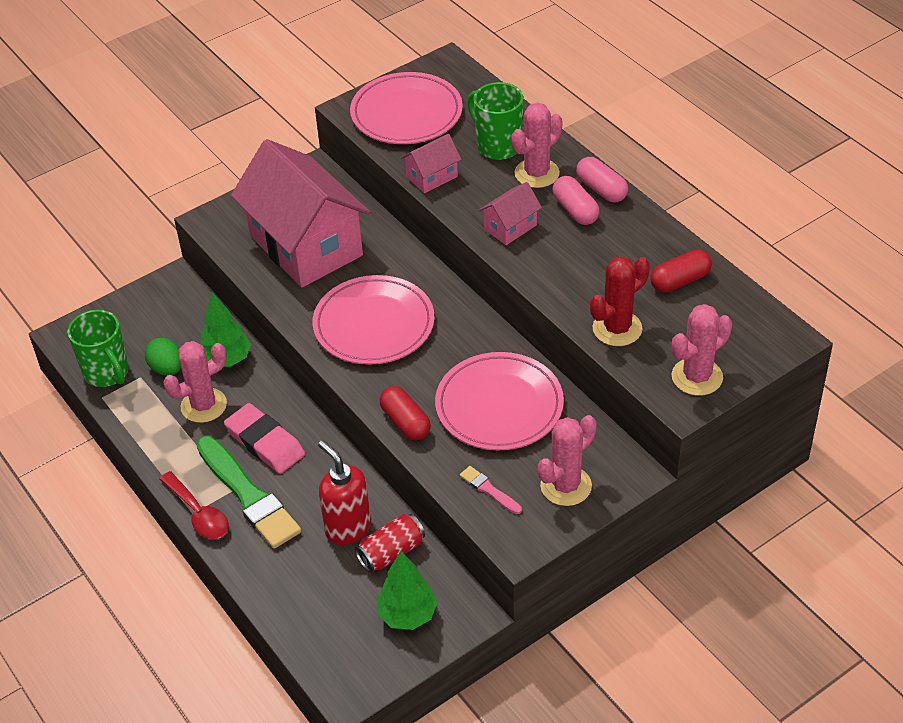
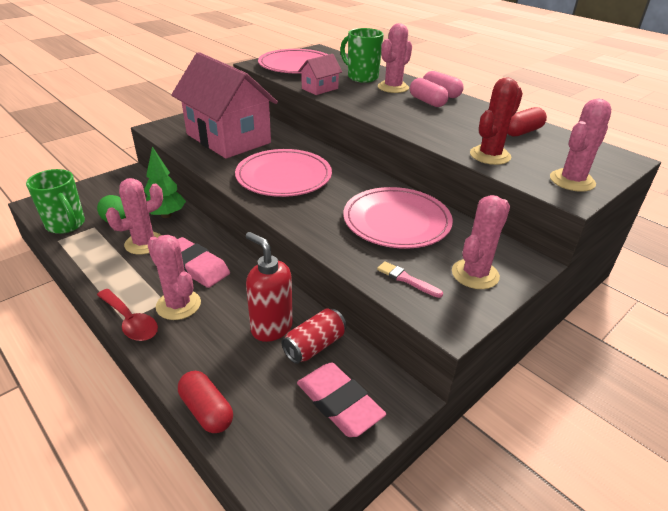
camera: 10 degrees left, 10 degrees down
(248, 495) = (178, 305): green brush -> pink cactus
(405, 422) = (319, 234): red capsule -> red capsule (206, 410)
(407, 615) = (339, 403): green tree -> pink eraser
(510, 227) = (383, 109): pink house -> none

